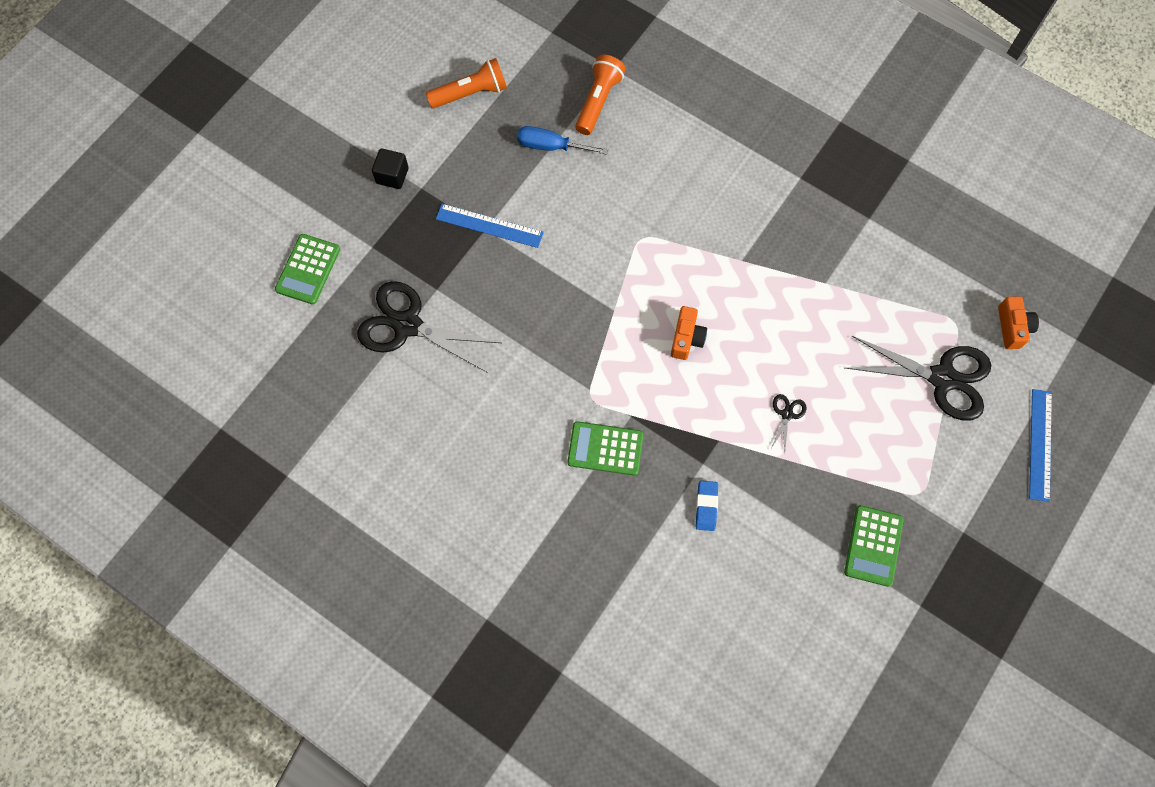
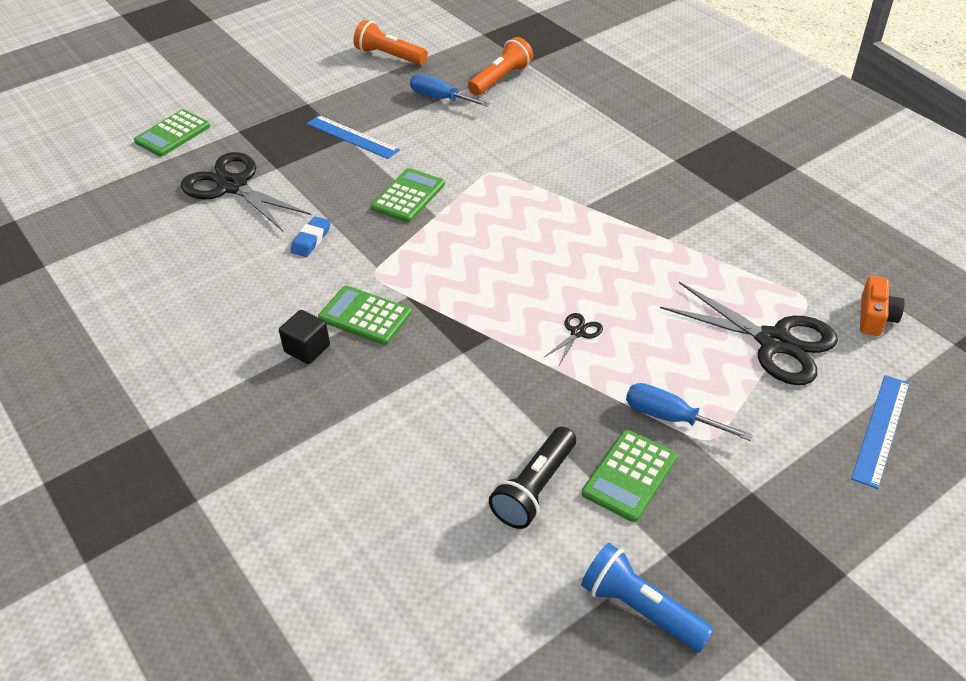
camera: 20 degrees right, 25 degrees down
(392, 176) = (288, 92): black cube -> black cube (307, 348)
(470, 93) = (389, 56): orange flashlight -> orange flashlight turned 150 degrees counterclockwise
(579, 293) = (408, 196): none -> green calculator
(686, 338) = (498, 250): orange camera -> none
(706, 506) = (447, 390): blue eraser -> blue eraser (311, 240)
(809, 580) = (535, 489): none -> black flashlight
(886, 480) = (671, 417): none -> blue screwdriver
(916, 657) = (640, 609): none -> blue flashlight

